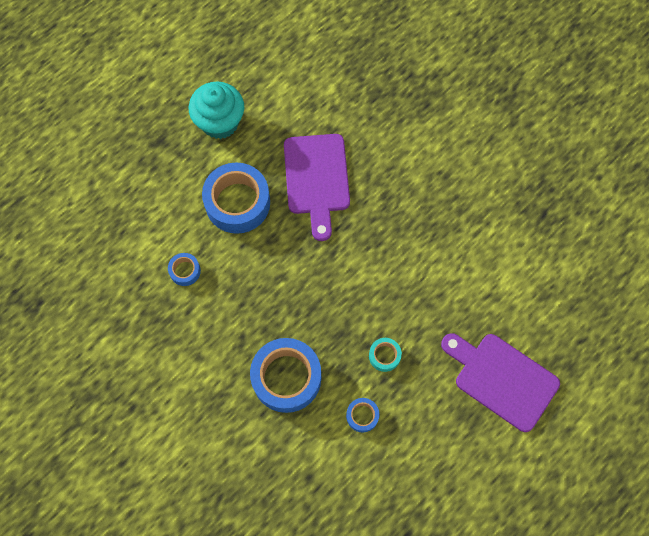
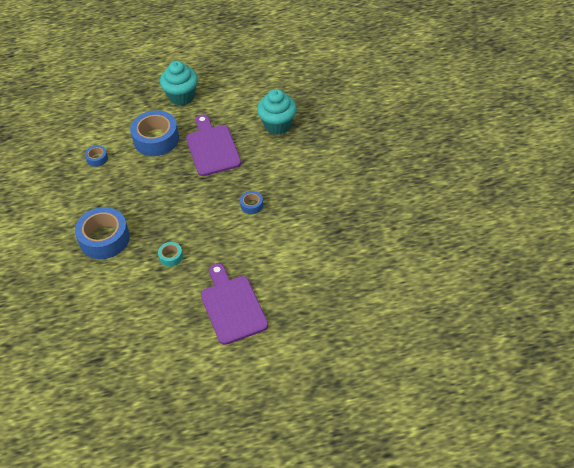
camera: 35 degrees right, 20 degrees down
(317, 179) = (212, 148): purple cutting board -> purple cutting board turned 135 degrees clockwise
(362, 416) = (129, 281): blue tape -> blue tape (251, 205)
(370, 104) = (277, 125): none -> turquoise cupcake

